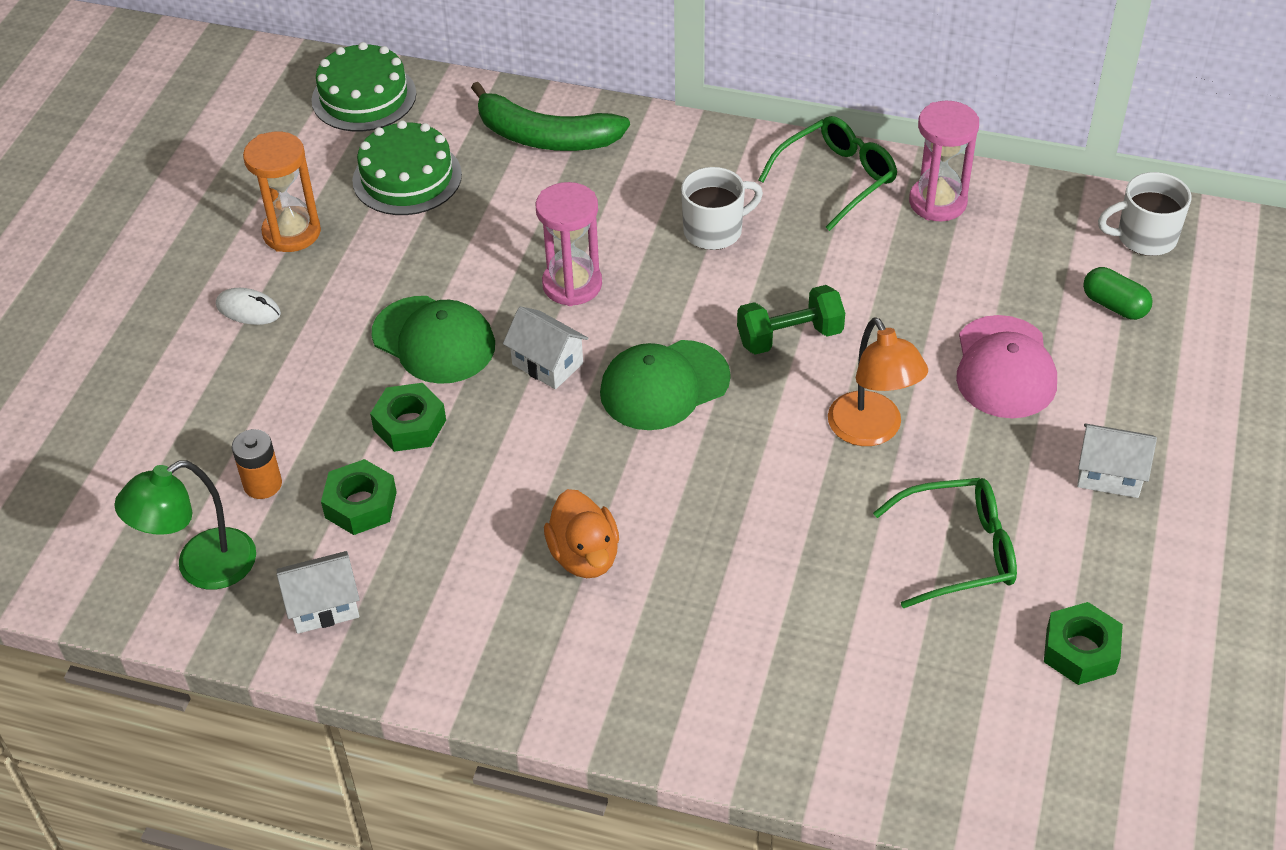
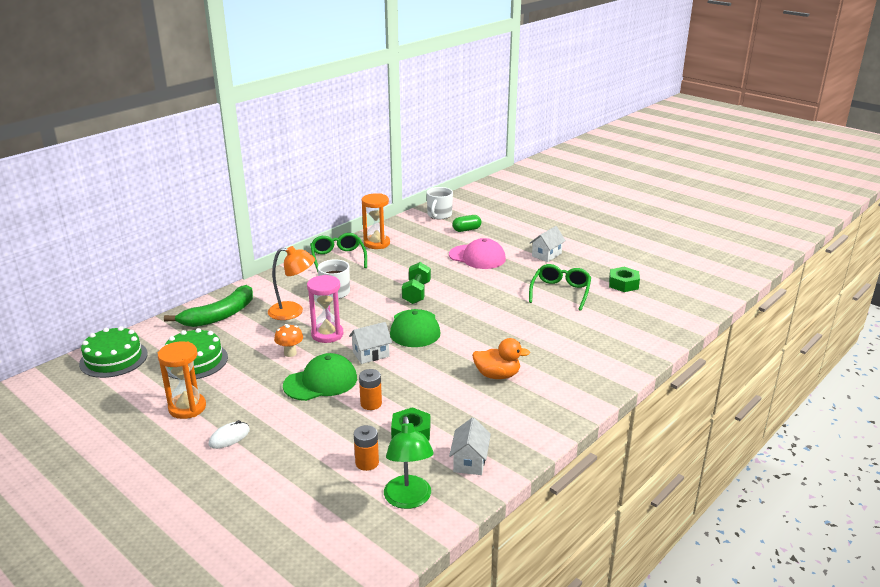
camera: 65 degrees left, 20 degrees down
(409, 425) = (371, 404): green nut -> orange battery
(490, 268) = (290, 353): none -> orange mushroom
(871, 431) = (485, 291): orange lamp -> orange lamp (293, 312)
(937, 202) = (376, 243): pink hourglass -> orange hourglass

